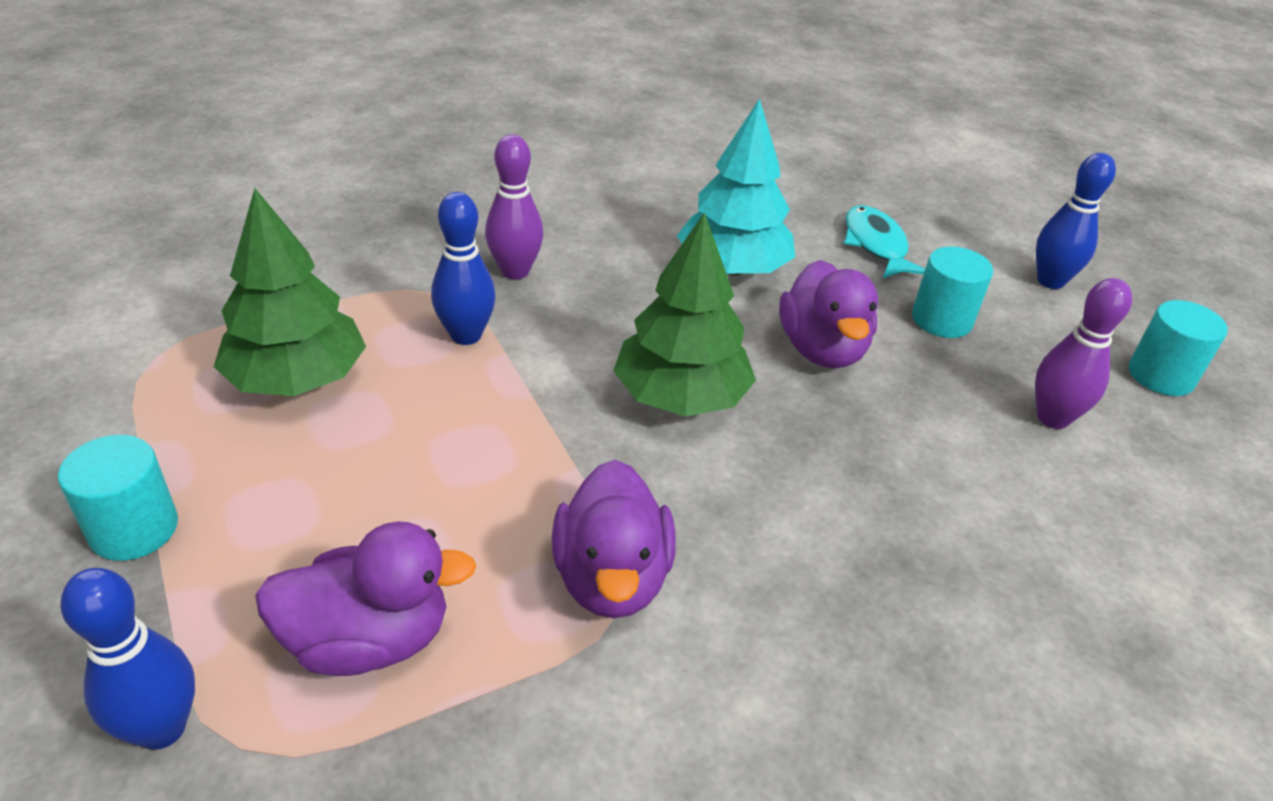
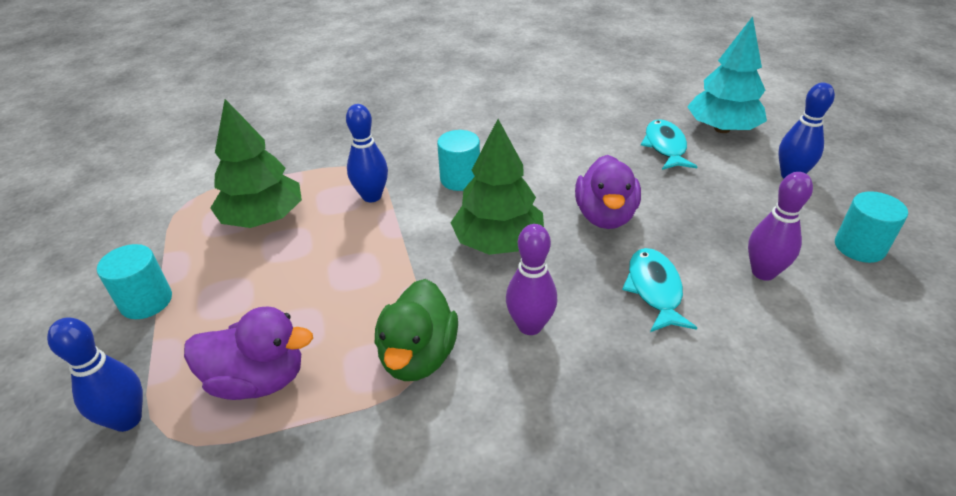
camera: 15 degrees right, 0 degrees up
(515, 271) = (414, 157): purple bowling pin -> purple bowling pin (530, 326)
(611, 578) = (418, 356): purple duck -> green duck
(732, 268) = (558, 160): turquoise tree -> turquoise tree (722, 129)
(919, 452) = (654, 289): none -> turquoise fish
(941, 320) = (698, 200): turquoise cylinder -> turquoise cylinder (460, 179)

